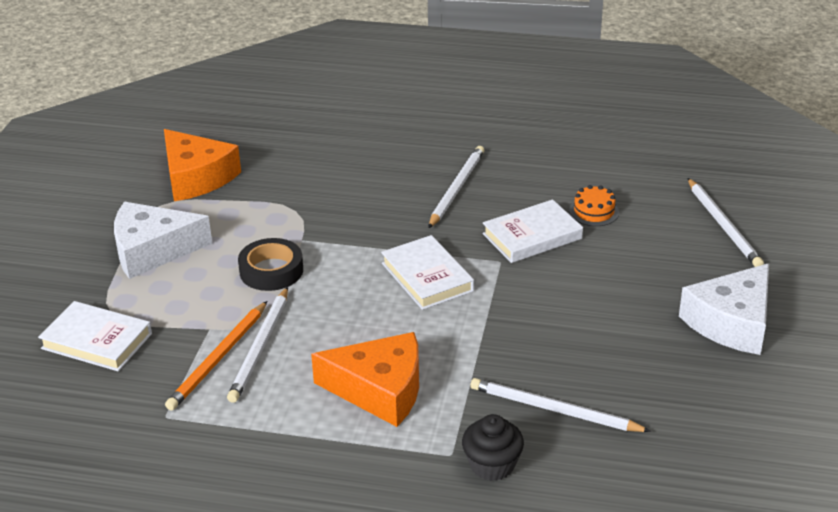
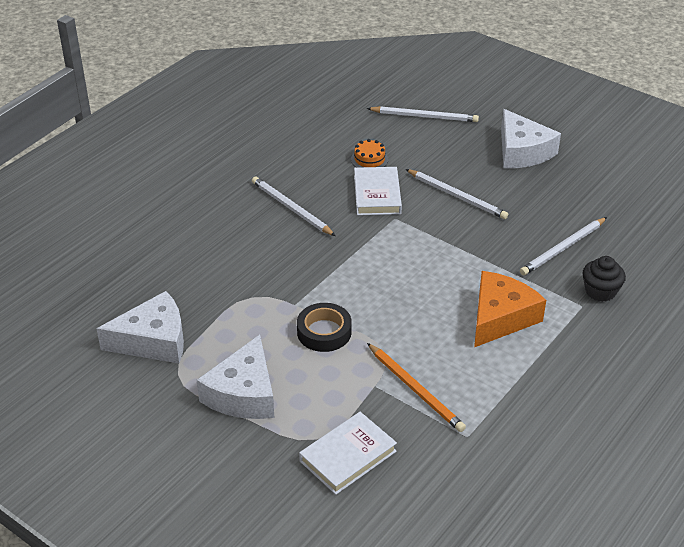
camera: 65 degrees left, 5 degrees up
(196, 177) = (153, 340): orange cheese -> white cheese
(260, 347) = (416, 363): white pencil -> white pencil (457, 196)
(427, 277) = (389, 257): white book -> none

